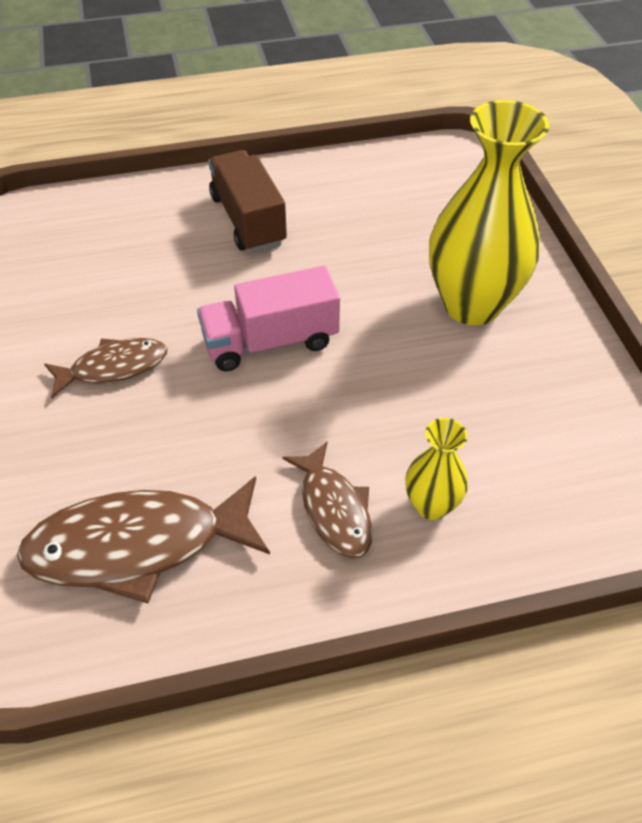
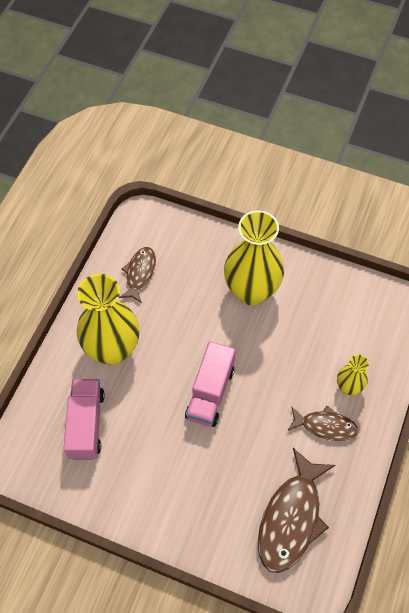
camera: 55 degrees left, 10 degrees up
(113, 368) = (174, 475): brown fish -> brown fish (140, 273)
(124, 249) = (86, 424): none -> pink truck
(248, 220) = (112, 350): brown truck -> yellow vase

